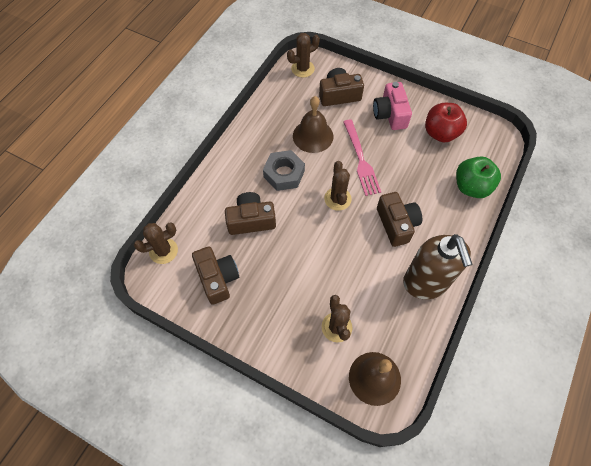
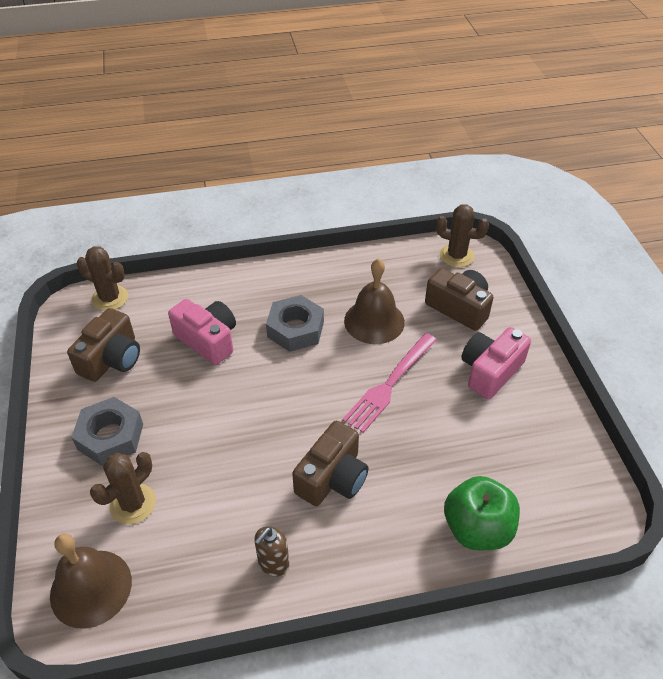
camera: 50 degrees right, 15 degrees down
(251, 220) = (208, 340): brown camera -> pink camera
(279, 312) = (110, 436): none -> grey nut
(337, 199) = (310, 396): brown cactus -> none
(425, 283) = (273, 563): brown soap dispenser -> brown soap dispenser, size x0.44
(440, 133) = (524, 441): red apple -> none

